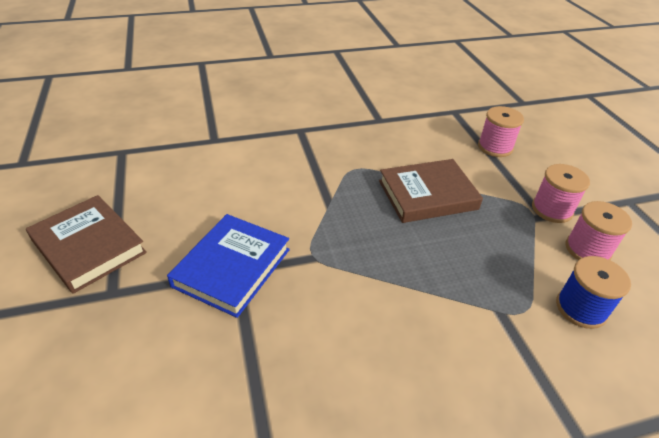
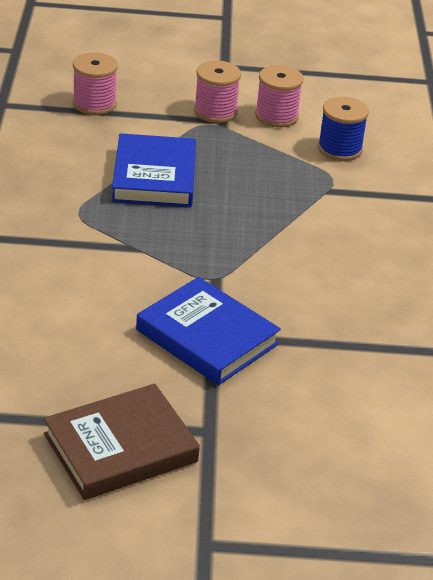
camera: 75 degrees left, 5 degrees down
(427, 195) = (154, 177): brown book -> blue book

